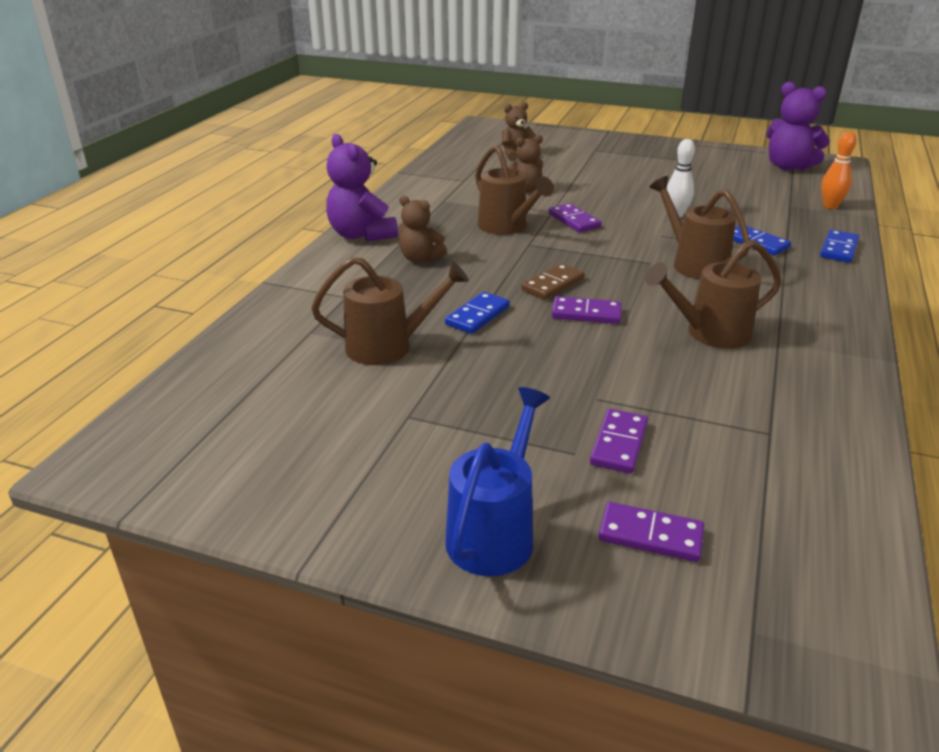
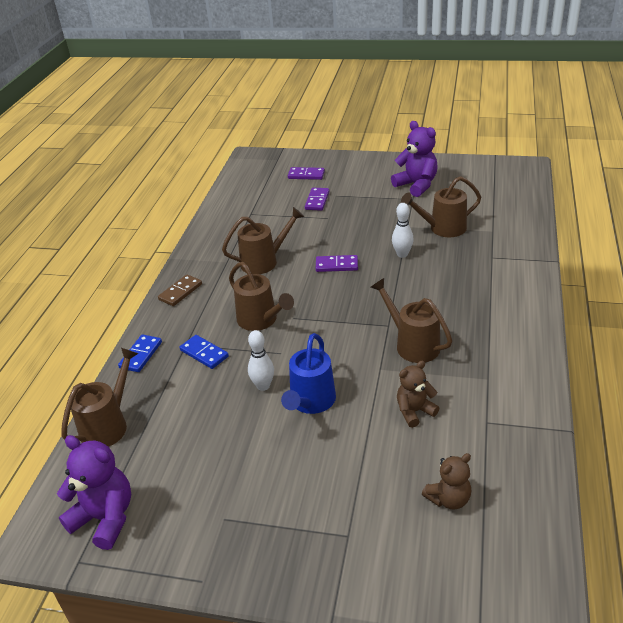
camera: 175 degrees right, 5 degrees up
(361, 235) = (527, 317): purple teddy bear -> purple teddy bear (416, 185)
(420, 258) = (464, 297): brown teddy bear -> none
(477, 316) = (402, 254): blue domino -> white bowling pin
(495, 531) = (361, 169): blue watering can -> blue watering can (311, 403)
(553, 284) = (361, 285): brown domino -> brown domino (180, 292)
(574, 220) = (356, 363): purple domino -> none
(830, 206) = (108, 424): orange bowling pin -> brown watering can

